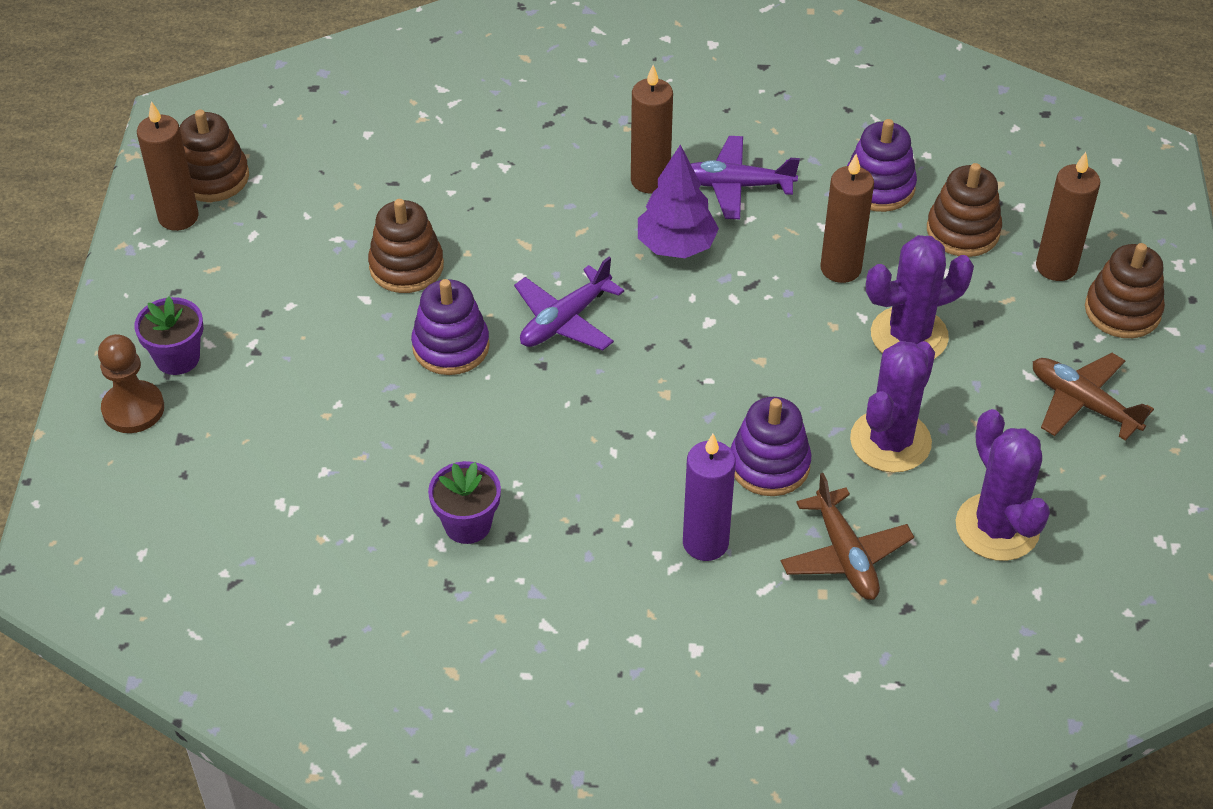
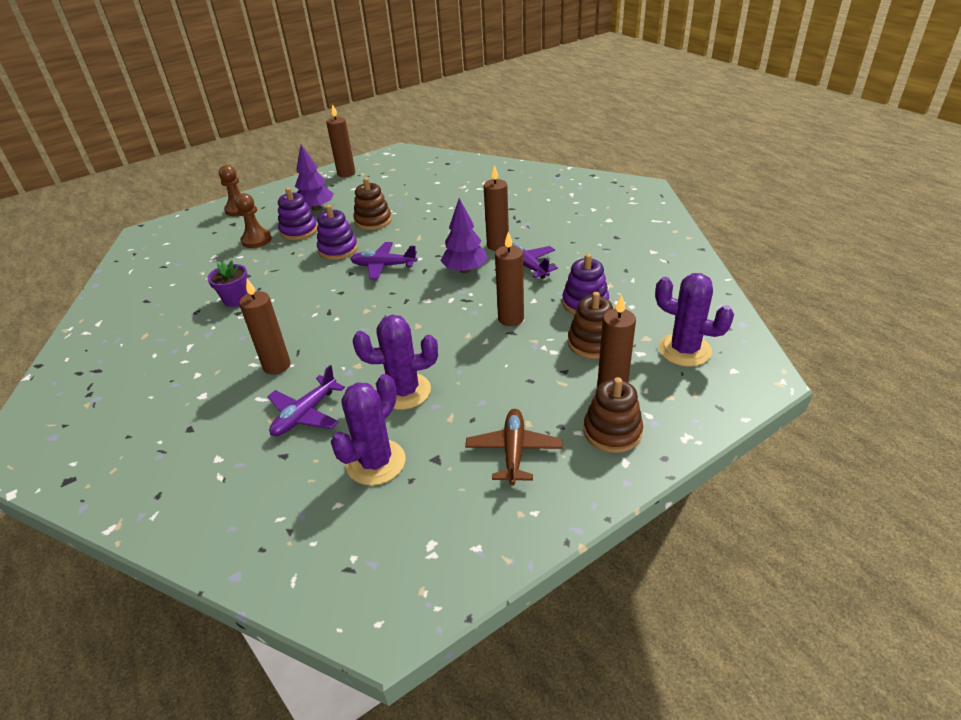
camera: 55 degrees right, 10 degrees down
(177, 358) = (273, 205): purple flower pot -> none
(213, 177) = (374, 169): brown stacking toy -> none
(268, 311) = (316, 208): none -> purple tree
(290, 429) = (256, 240): none -> brown pawn
(705, 543) = (277, 366): purple candle -> brown candle
(769, 464) = (348, 360): purple stacking toy -> purple stacking toy (299, 231)
(845, 555) = (305, 414): brown plane -> purple plane
(909, 336) = (490, 362): purple cactus -> purple cactus (684, 350)

